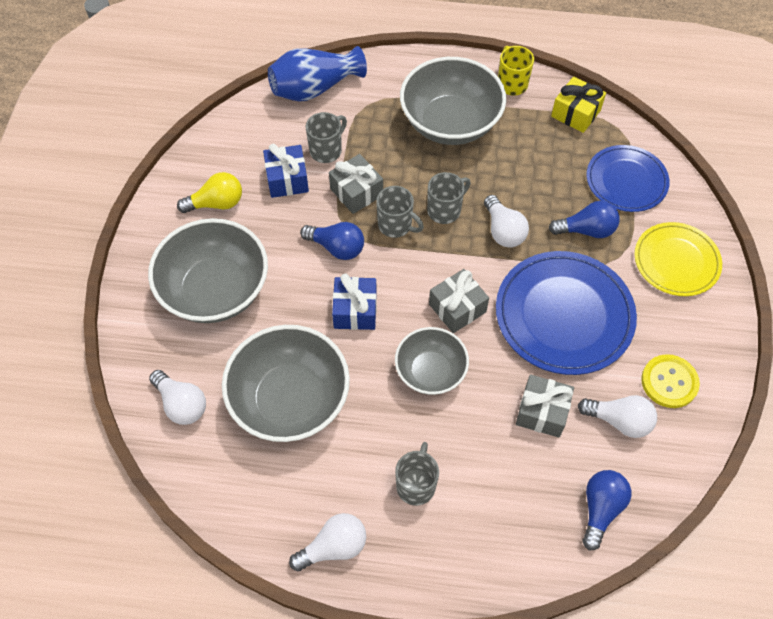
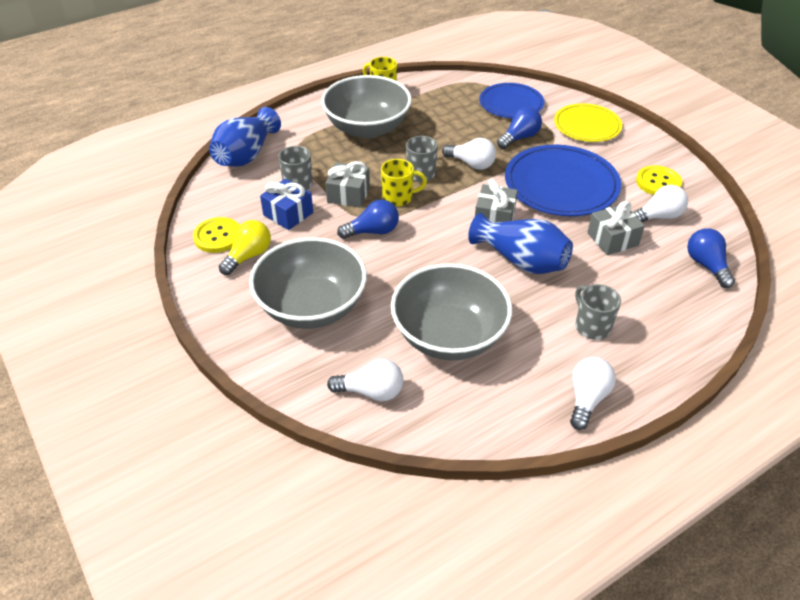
camera: 40 degrees left, 15 degrees down
(212, 166) = (217, 236): none -> yellow button
(355, 310) = (430, 258): blue gift -> none
(396, 225) = (399, 198): grey mug -> yellow mug
(430, 371) = (521, 260): grey bowl -> blue vase
(575, 113) = (440, 87): yellow gift -> none

